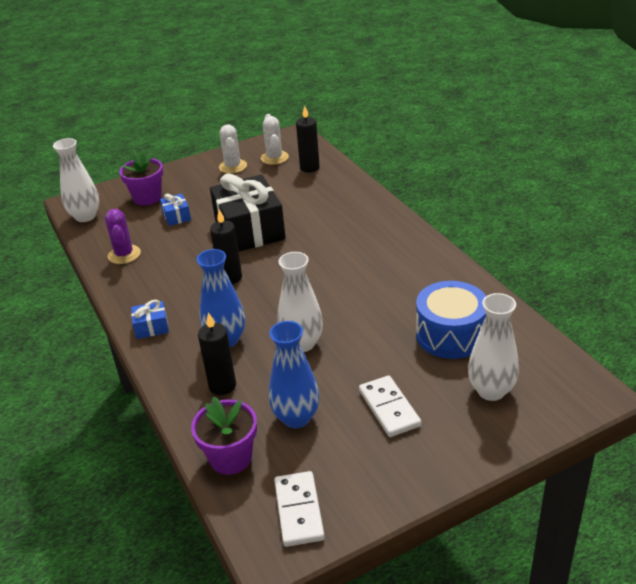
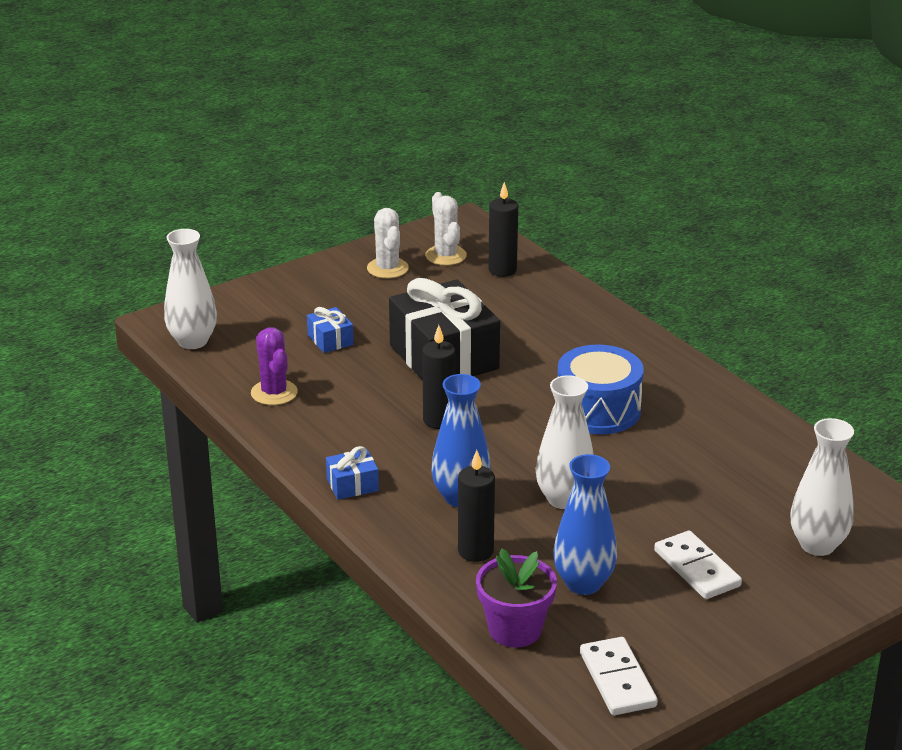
camera: 10 degrees left, 5 degrees down
(147, 198) = (276, 314): purple flower pot -> none
(450, 335) = (753, 483): blue drum -> blue drum (598, 410)

